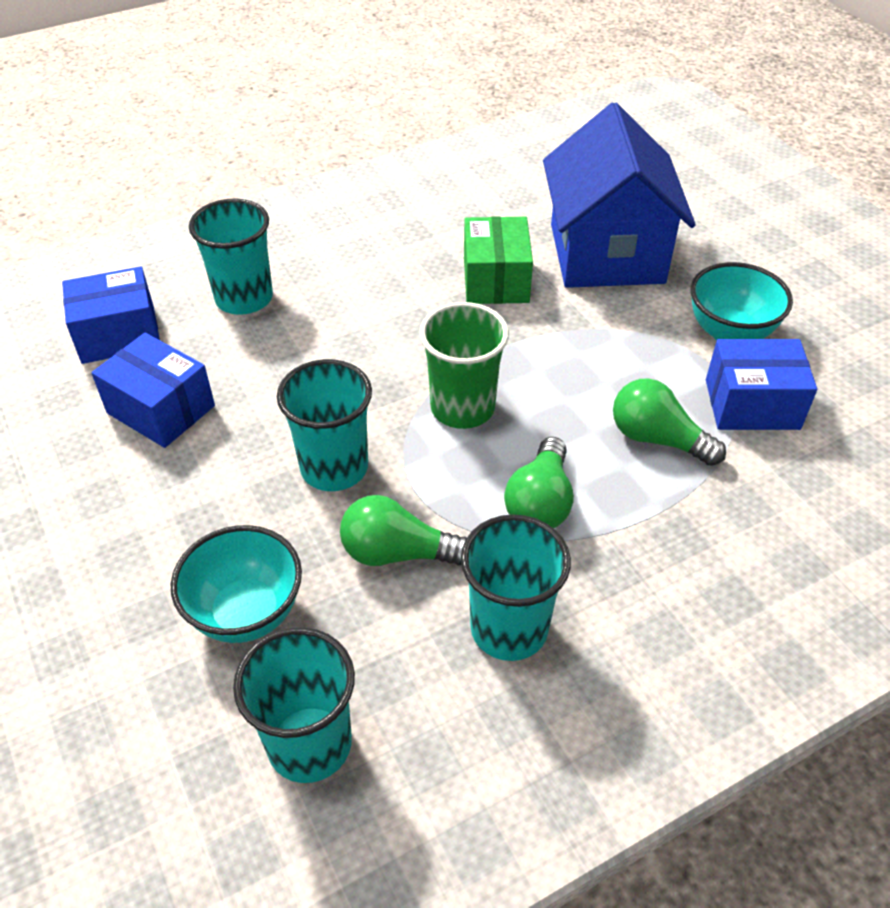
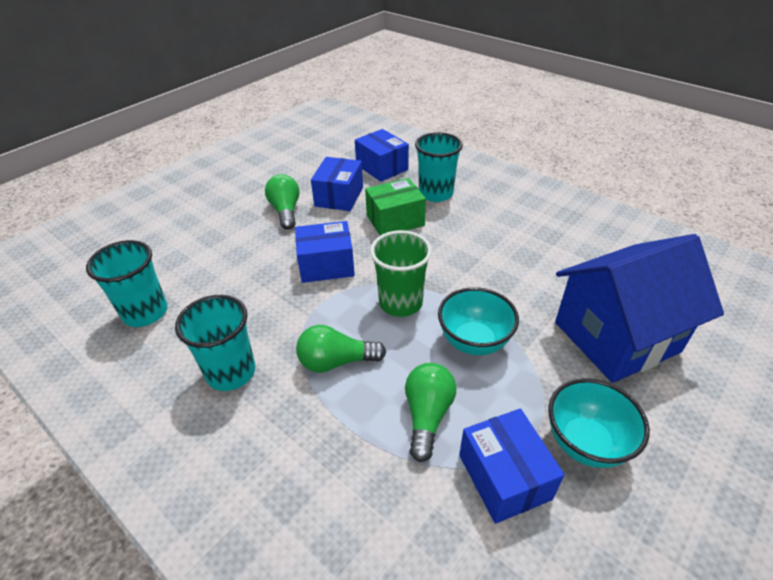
camera: 70 degrees right, 5 degrees down
(246, 613) = (220, 266): turquoise bowl -> turquoise bowl (474, 342)
(334, 468) = (326, 265): turquoise cup -> blue box
(398, 553) = (274, 308): green light bulb -> green light bulb (285, 211)
(496, 280) = (533, 285): green box -> green box (395, 220)

